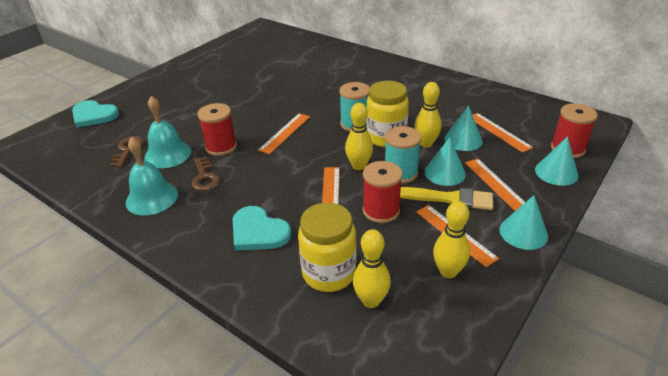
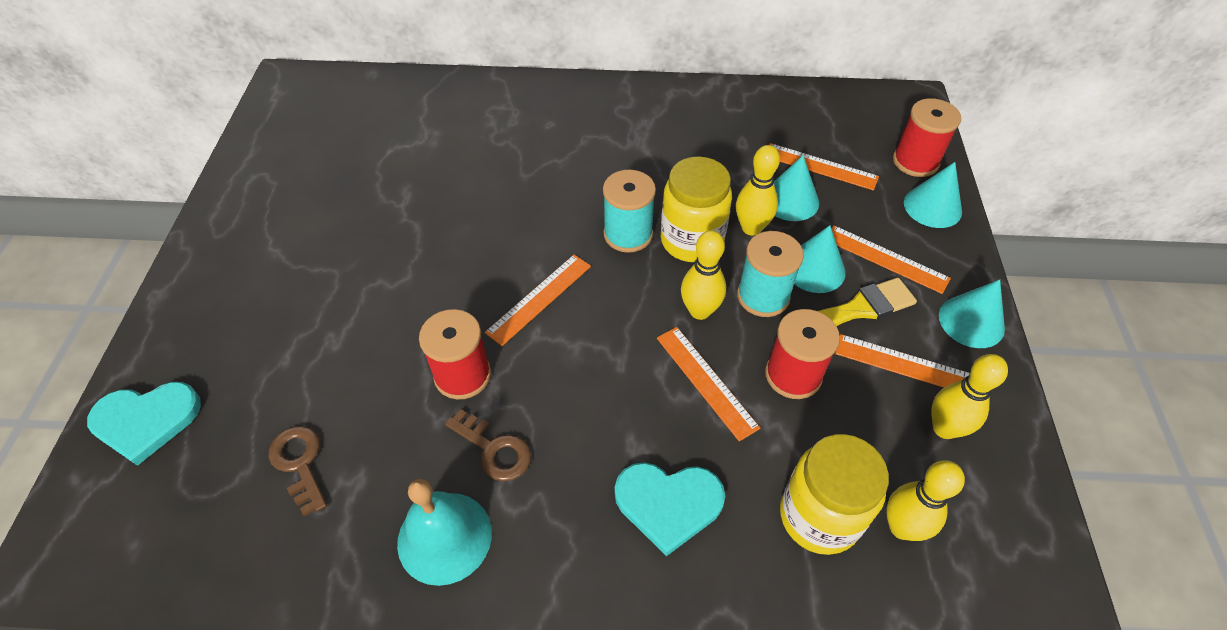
camera: 35 degrees left, 15 degrees up
(168, 154) = (384, 435): turquoise bell -> none
(285, 133) = (539, 298): orange ruler -> orange ruler turned 45 degrees clockwise

